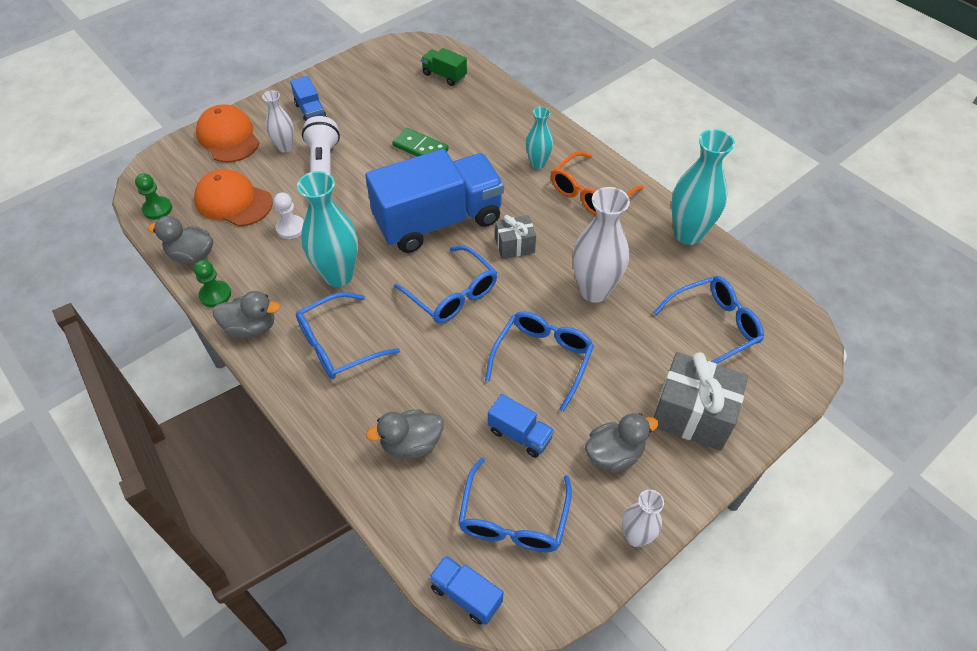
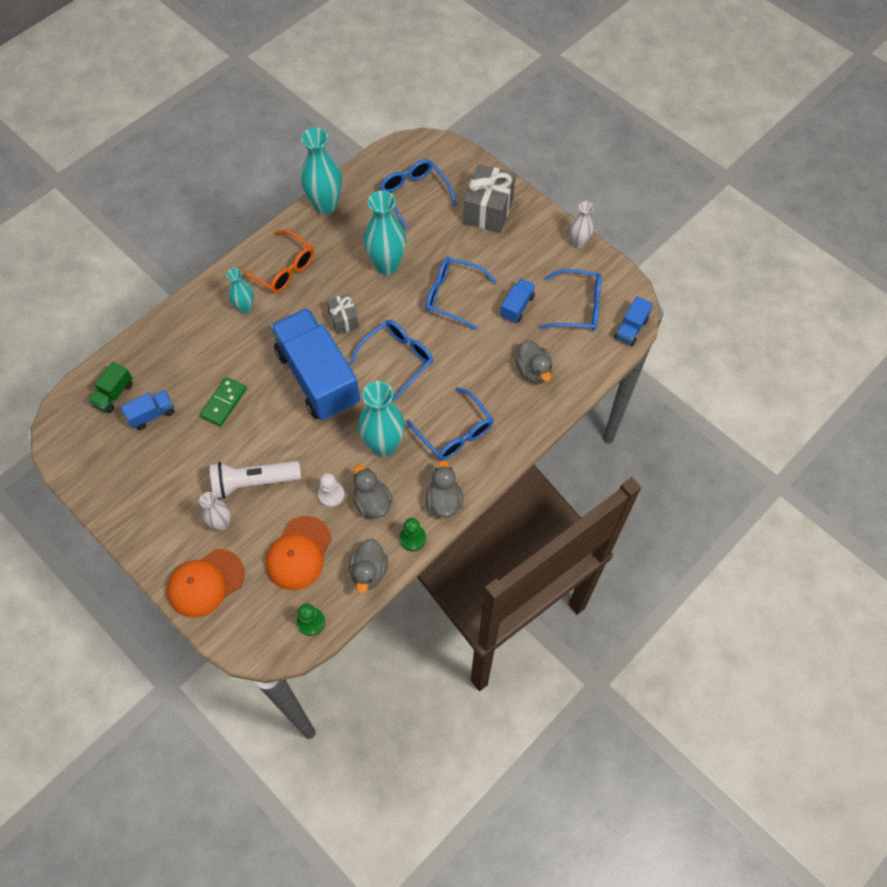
camera: 95 degrees left, 10 degrees up
(311, 112) = (167, 511): blue truck -> blue truck (152, 414)
(594, 290) = (387, 265): white vase -> turquoise vase
(614, 454) = (524, 253): grey duck -> grey duck (372, 502)

